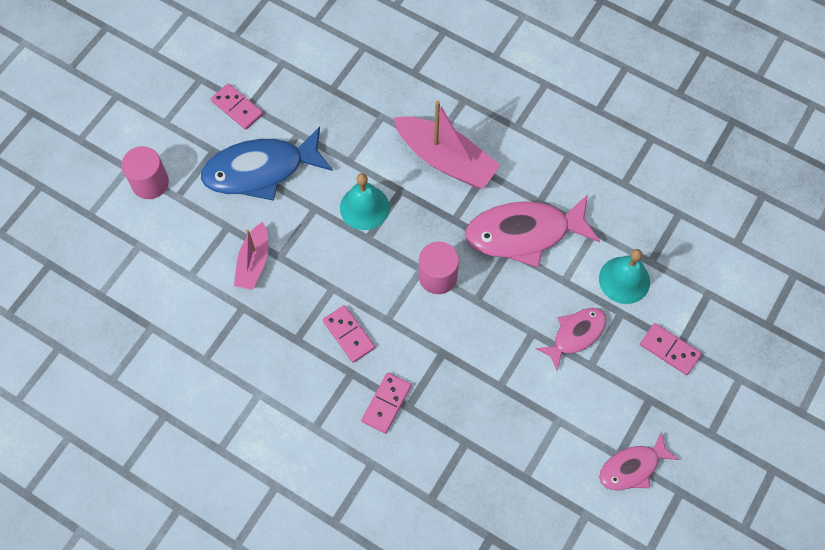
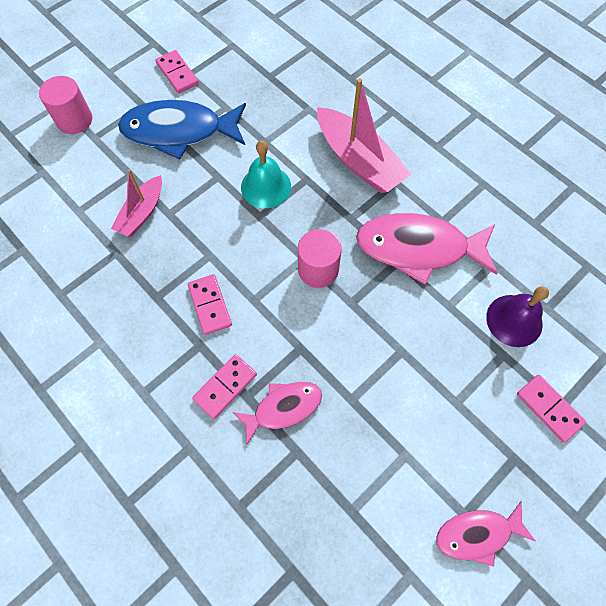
camera: 15 degrees right, 0 degrees up
(575, 335) = (447, 365): pink fish -> pink fish (283, 408)
(624, 280) = (514, 320): turquoise bell -> purple bell

